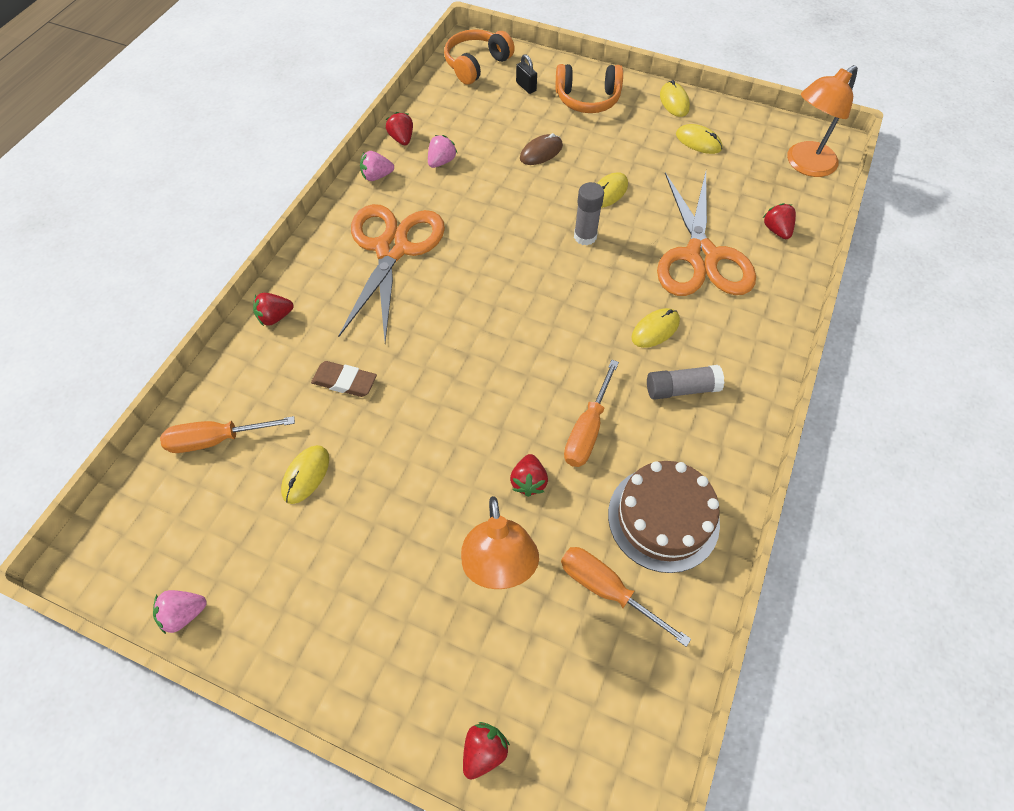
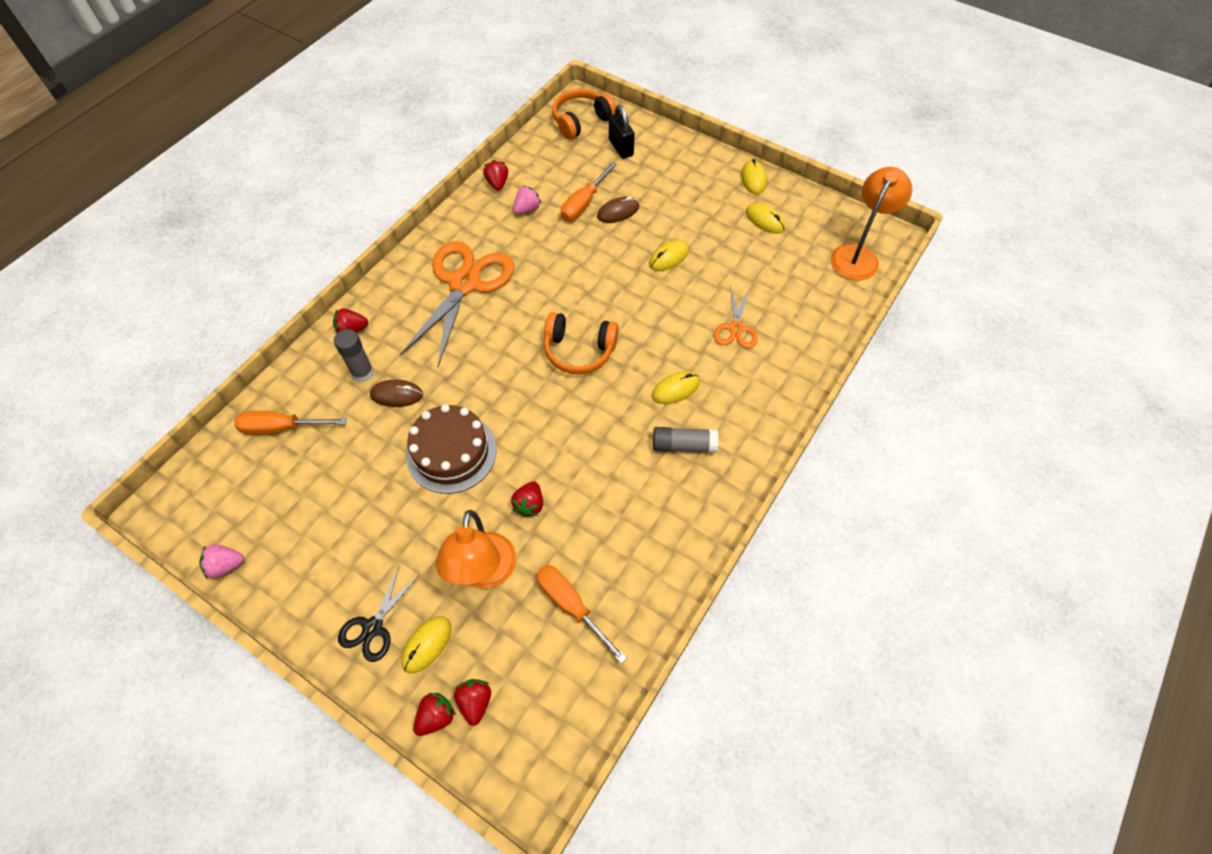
camera: 10 degrees right, 0 degrees up
(306, 475) = (347, 469): yellow mouse -> yellow mouse (427, 645)
(344, 381) = (397, 395): brown eraser -> brown mouse
(377, 176) = (467, 215): pink strawberry -> none
(381, 656) = (373, 627): none -> black scissors
(526, 87) = (621, 148): black padlock -> black padlock, size x1.51
(585, 236) = (636, 295): grey glue stick -> grey glue stick (362, 373)
(587, 99) = (674, 166): orange headphones -> orange headphones (579, 350)
(587, 430) = (591, 468): orange screwdriver -> orange screwdriver (584, 203)
(663, 518) = (636, 554): brown cake -> brown cake (451, 452)
(701, 256) = (736, 328): orange scissors -> orange scissors, size x0.50
(776, 230) = (813, 314): red strawberry -> red strawberry (475, 702)
(804, 165) = (858, 255): orange lamp -> orange lamp turned 150 degrees clockwise

